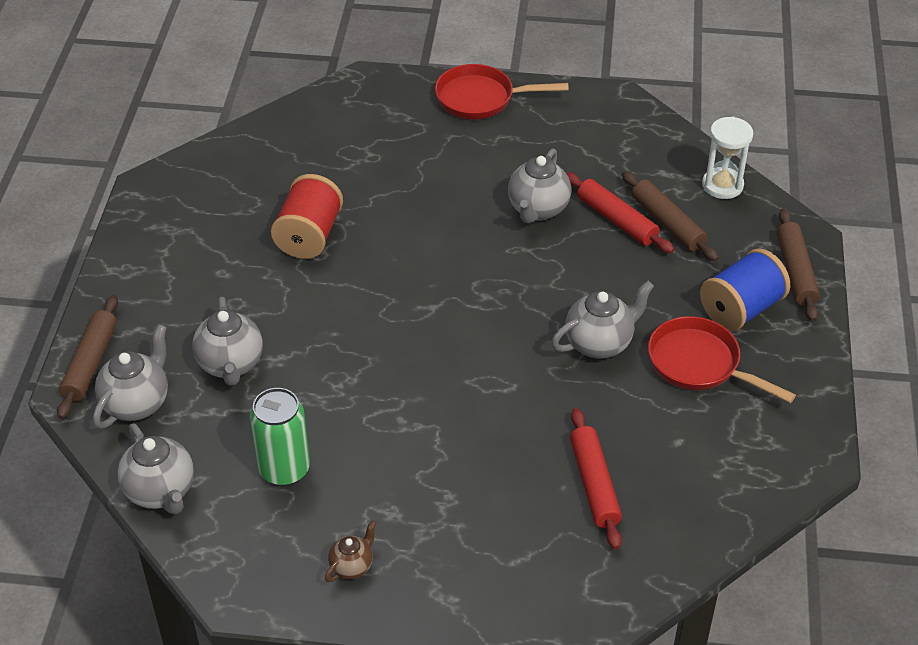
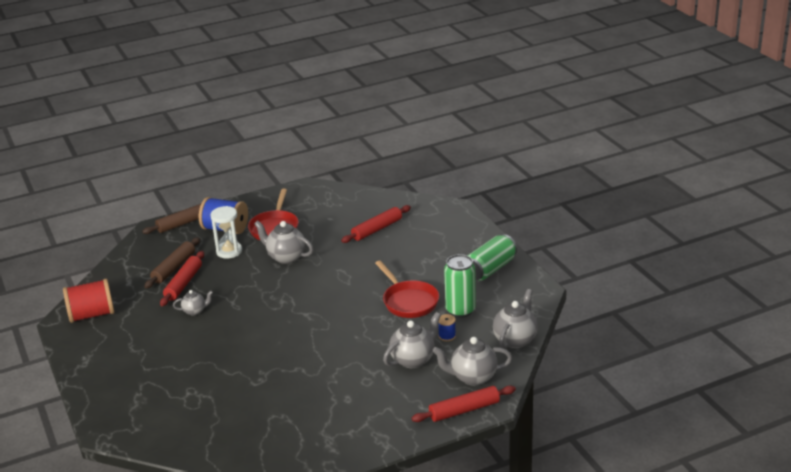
camera: 120 degrees left, 15 degrees down
(90, 363) = (464, 410): brown rolling pin -> red rolling pin
(243, 423) = (447, 336): none -> blue spool
(309, 236) = (286, 381): red spool -> red spool (92, 315)
(352, 566) = (490, 269): brown teapot -> green can
(480, 98) = (96, 373): red pan -> red pan (409, 301)
(538, 210) = (195, 311): grey teapot -> grey teapot, size x0.57
(722, 185) = (127, 262): white hourglass -> white hourglass (229, 251)

